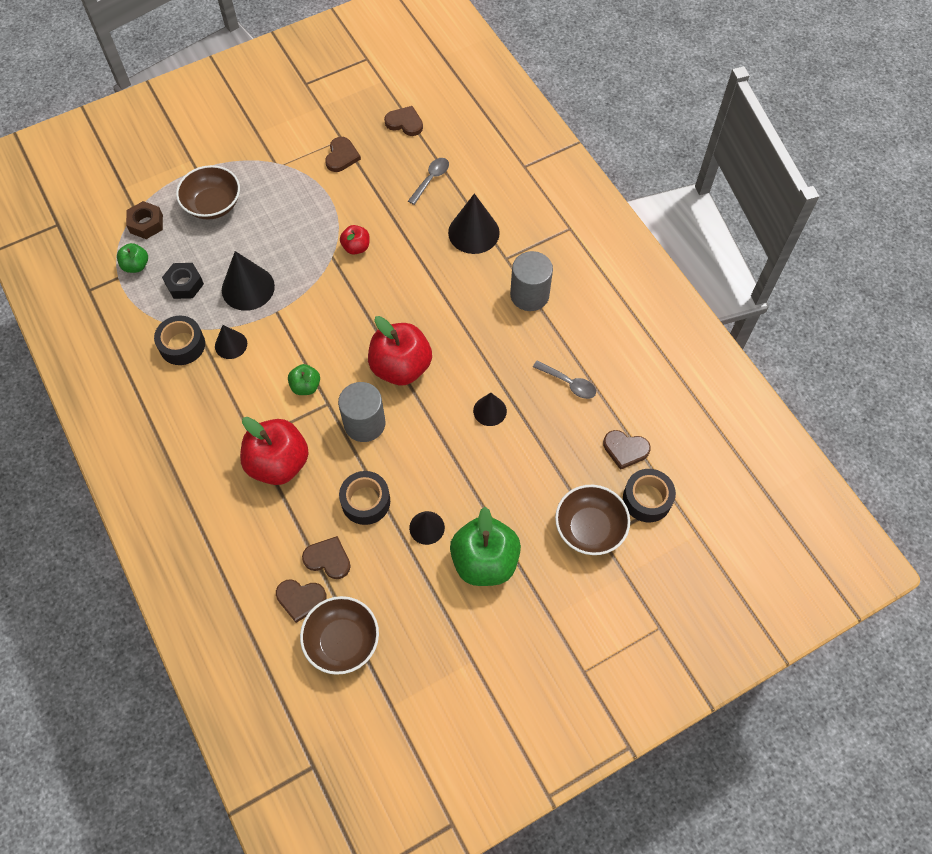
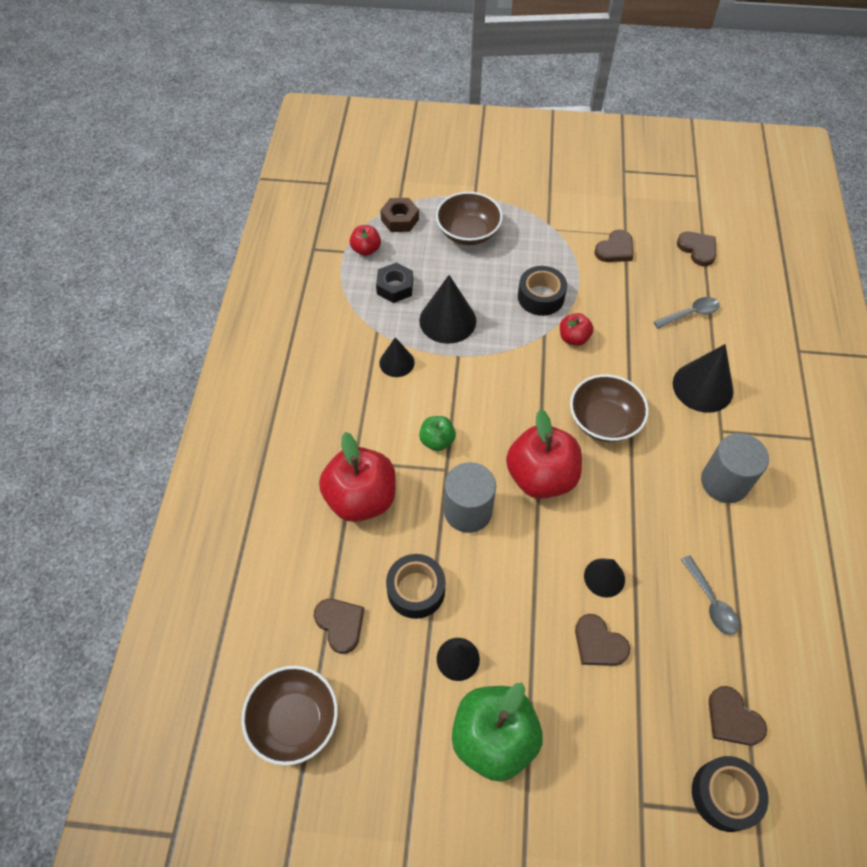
camera: 35 degrees right, 5 degrees down
(136, 266) = (366, 249): green apple -> red apple
(182, 345) = (355, 338): black tape -> black tape (540, 297)
(300, 599) = (287, 647): brown heart -> brown heart (598, 643)
(589, 528) = (634, 782): brown bowl -> brown bowl (604, 421)

